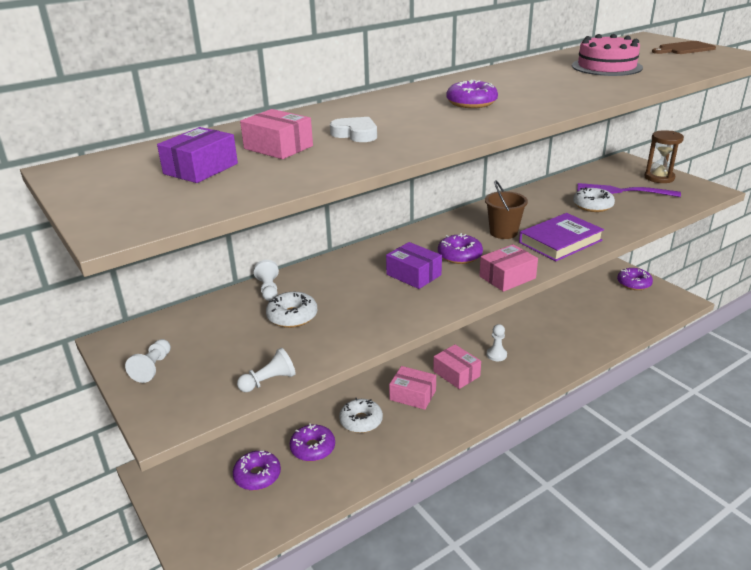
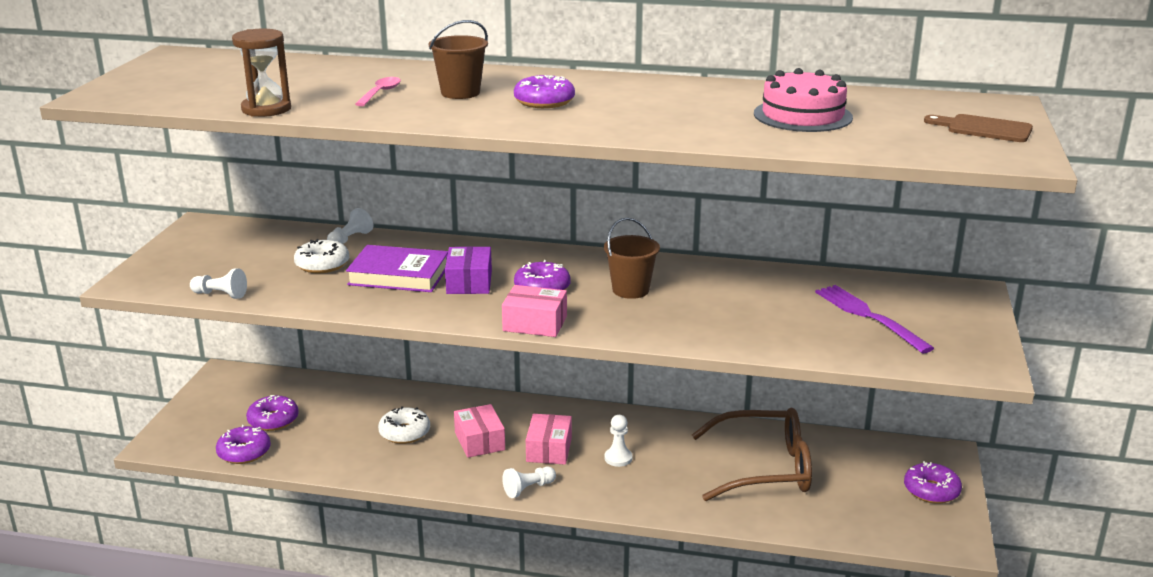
camera: 45 degrees right, 5 degrees down
(153, 368) = (185, 250): white pawn -> white pawn (528, 489)
(200, 169) = (228, 80): purple box -> none
(278, 147) = (308, 83): pink box -> none
(313, 448) = (338, 427): purple donut -> purple donut (244, 452)
(356, 134) = (380, 93): white heart -> pink spoon
(405, 115) = (460, 93): none -> brown bucket
(560, 241) = (662, 323): purple book -> purple book (399, 275)
(562, 316) = (764, 468): none -> brown glasses
(592, 206) = (790, 312): white donut -> none
(659, 178) = (960, 325): brown hourglass -> brown hourglass (266, 109)

